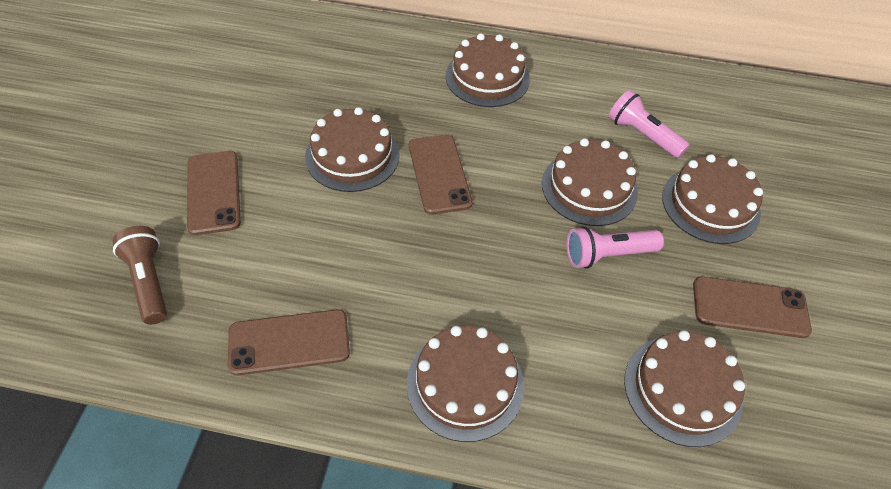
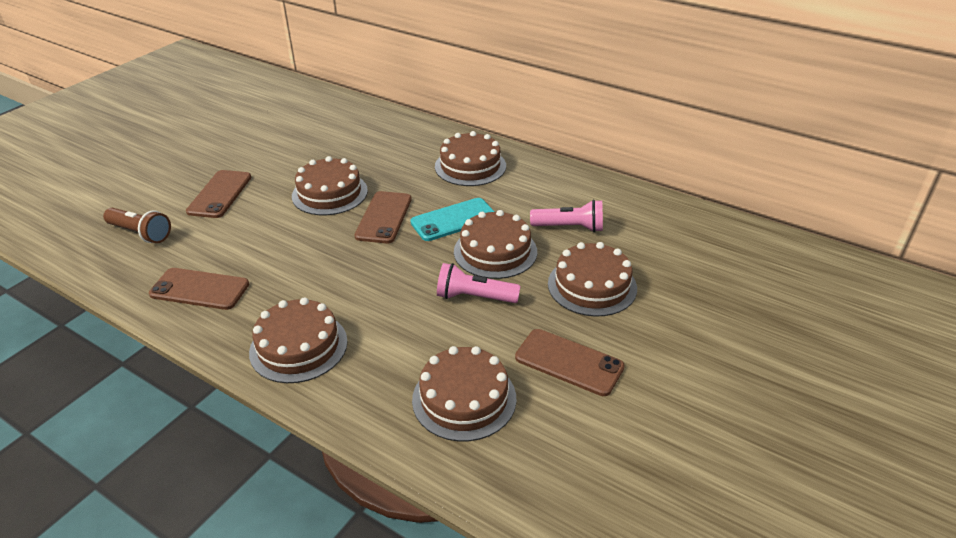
camera: 25 degrees right, 15 degrees down
(149, 281) = (141, 233): brown flashlight -> brown flashlight turned 120 degrees clockwise
(518, 157) = (453, 220): none -> turquoise phone
(642, 135) = (570, 227): pink flashlight -> pink flashlight turned 120 degrees clockwise

